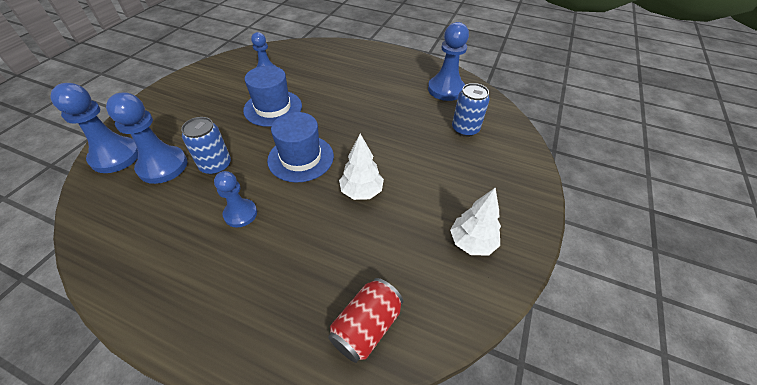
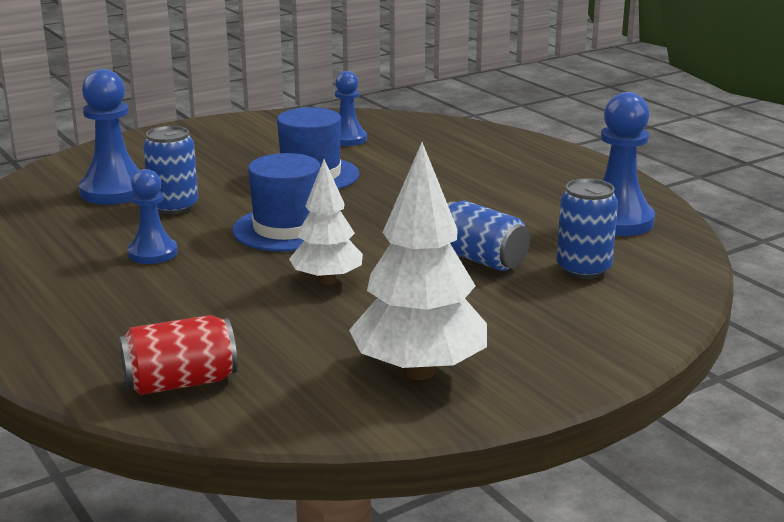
camera: 35 degrees right, 25 degrees down
(115, 156) = (74, 170): blue pawn -> none
(417, 141) = (481, 259): none -> blue can
(472, 242) = (419, 371): white tree -> white tree, size x1.61

